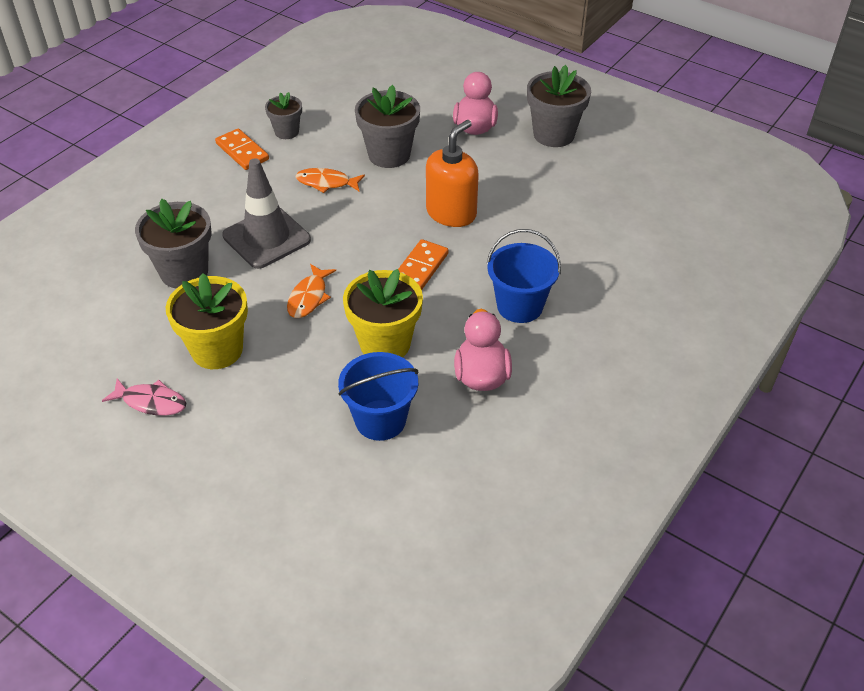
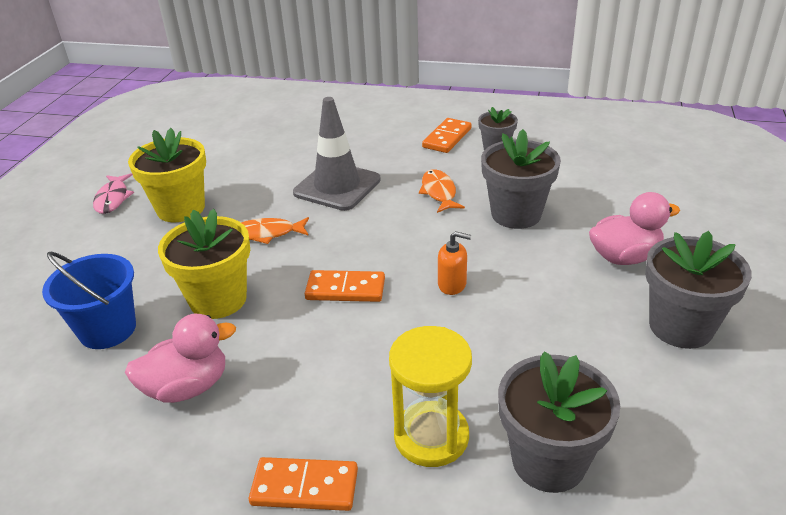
camera: 70 degrees right, 10 degrees down
(184, 272) = (271, 163): grey flower pot -> grey flower pot (548, 461)
(451, 213) = (452, 284): orange soap dispenser -> orange soap dispenser, size x0.53
(519, 306) = (319, 387): blue bucket -> none
(589, 266) = (431, 436): none -> yellow hourglass
(603, 331) = (305, 487): none -> orange domino

